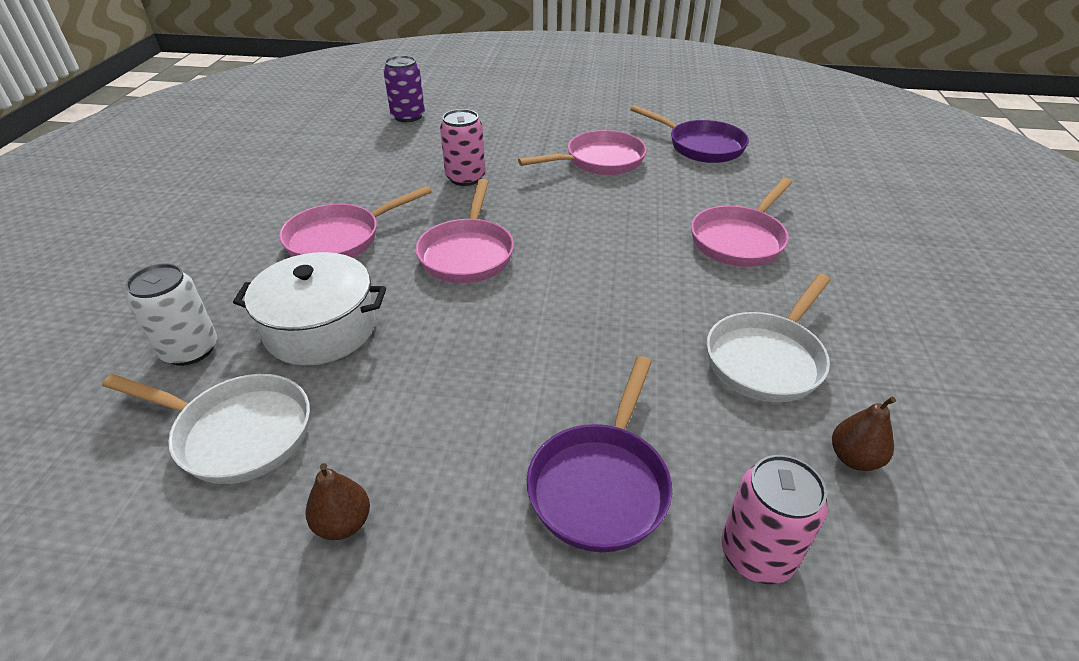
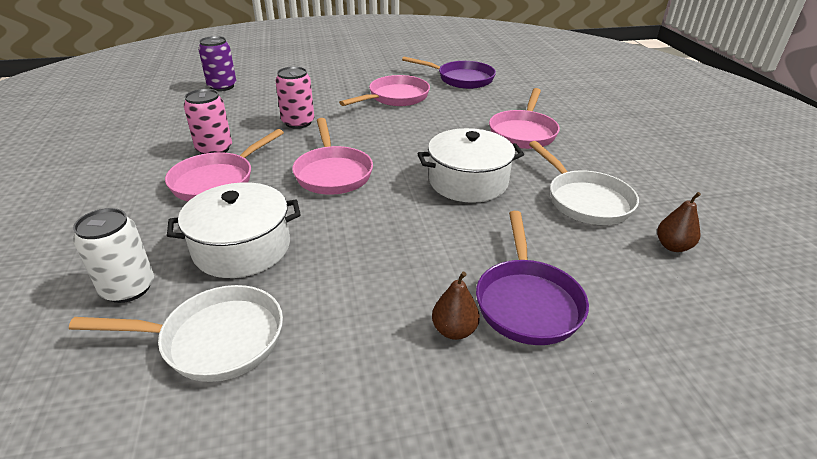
camera: 20 degrees left, 5 degrees down
(343, 523) = (350, 380): brown pear -> brown pear (454, 330)
(623, 298) = (468, 181): none -> white pot
(757, 554) = (652, 316): pink can -> pink can (214, 149)
(766, 359) = (585, 200): white pan -> white pan turned 45 degrees counterclockwise

